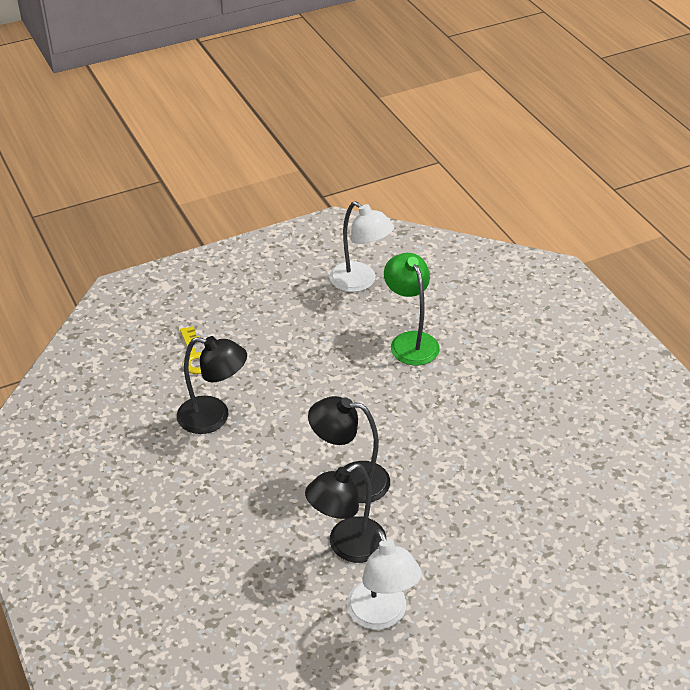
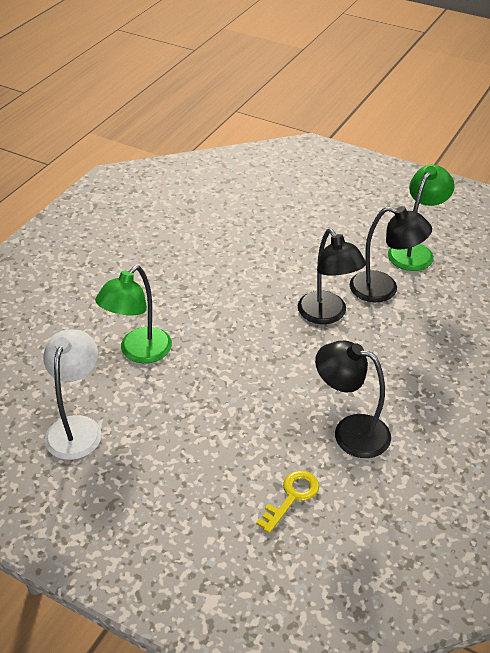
camera: 125 degrees left, 0 degrees up
(214, 417) = (350, 432): black lamp -> black lamp turned 45 degrees counterclockwise
(381, 615) = (415, 251): white lamp -> green lamp

